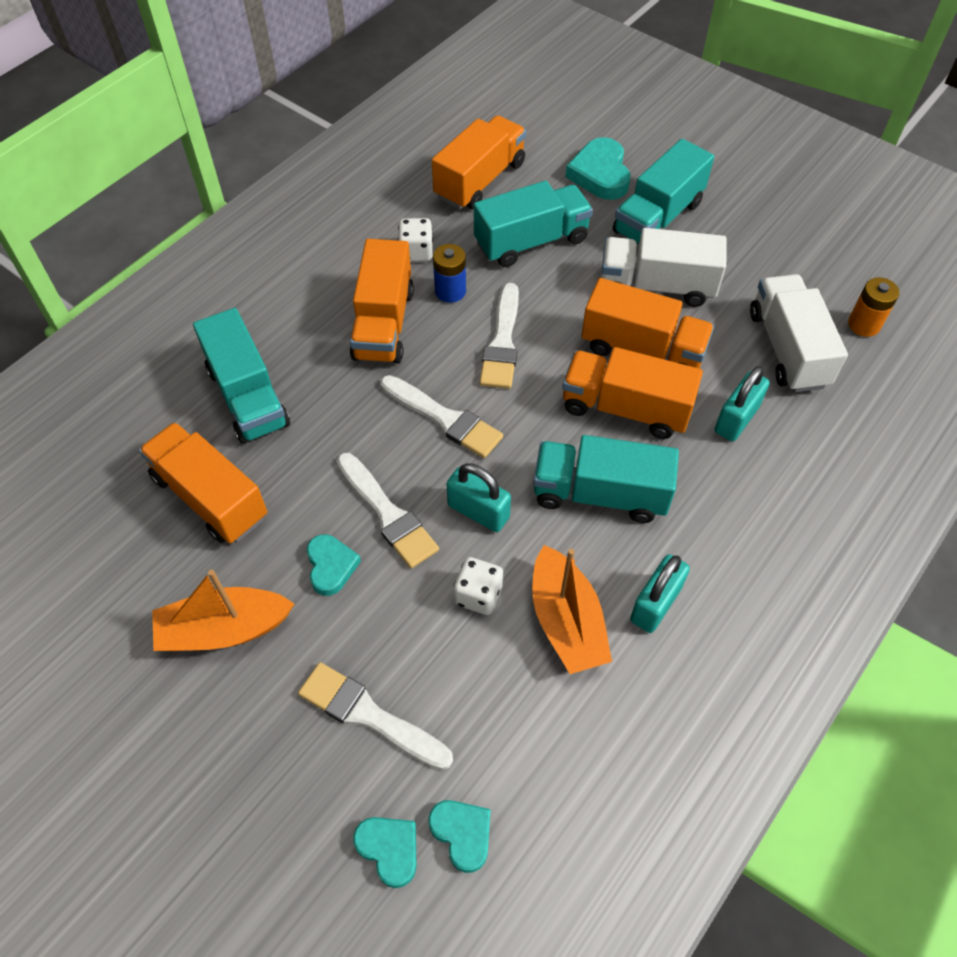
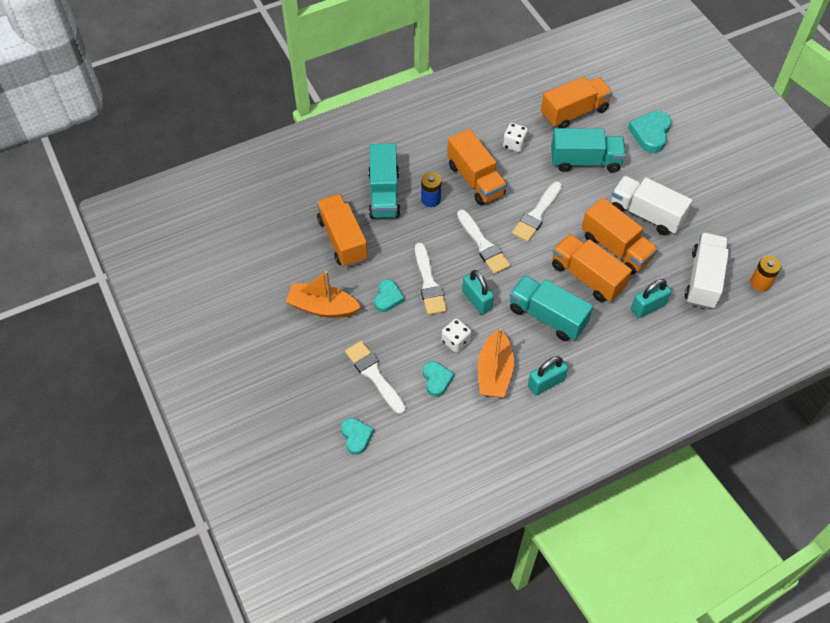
camera: 25 degrees right, 0 degrees up
(383, 324) = (475, 180): orange truck -> orange truck turned 60 degrees counterclockwise
(450, 291) = (522, 174): blue battery -> blue battery (430, 199)
(462, 834) = (393, 445): turquoise heart -> turquoise heart (436, 380)
(658, 217) = (671, 173): turquoise truck -> none

